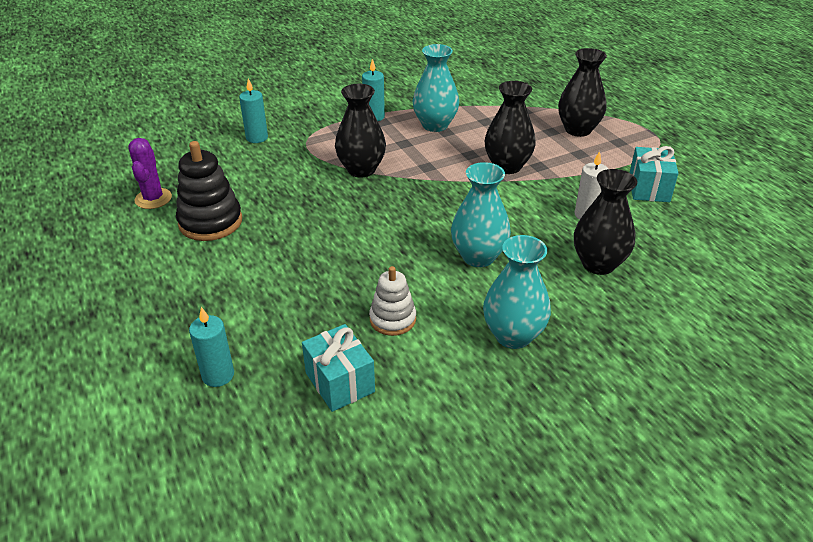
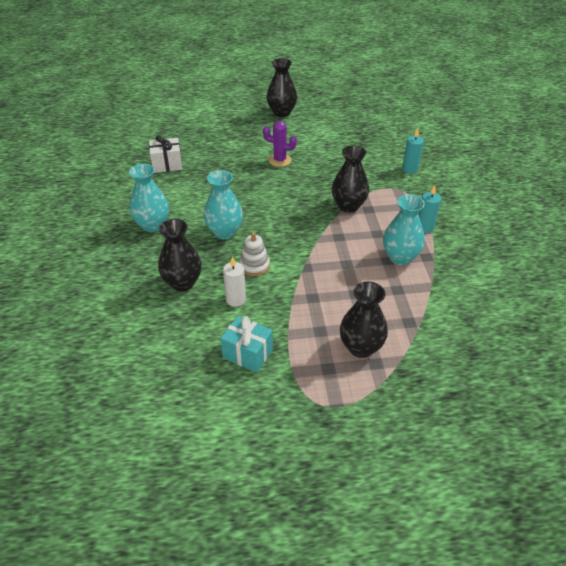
camera: 110 degrees right, 5 degrees up
(153, 199) = (351, 127): purple cactus -> purple cactus (279, 160)
(210, 222) = (317, 143): black stacking toy -> none
(218, 375) = (197, 134): turquoise candle -> none
(340, 382) = (167, 164): turquoise gift -> white gift
(392, 319) = (196, 188): white stacking toy -> white stacking toy (254, 266)
(507, 166) = (320, 279): black vase -> black vase (281, 112)

